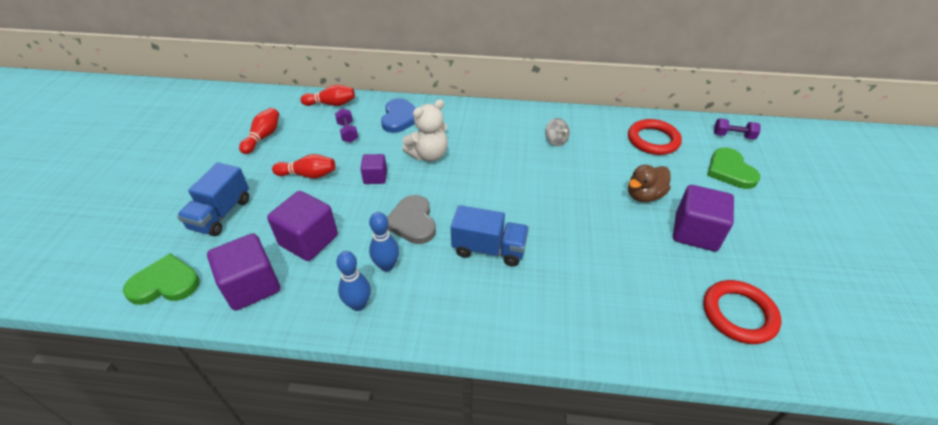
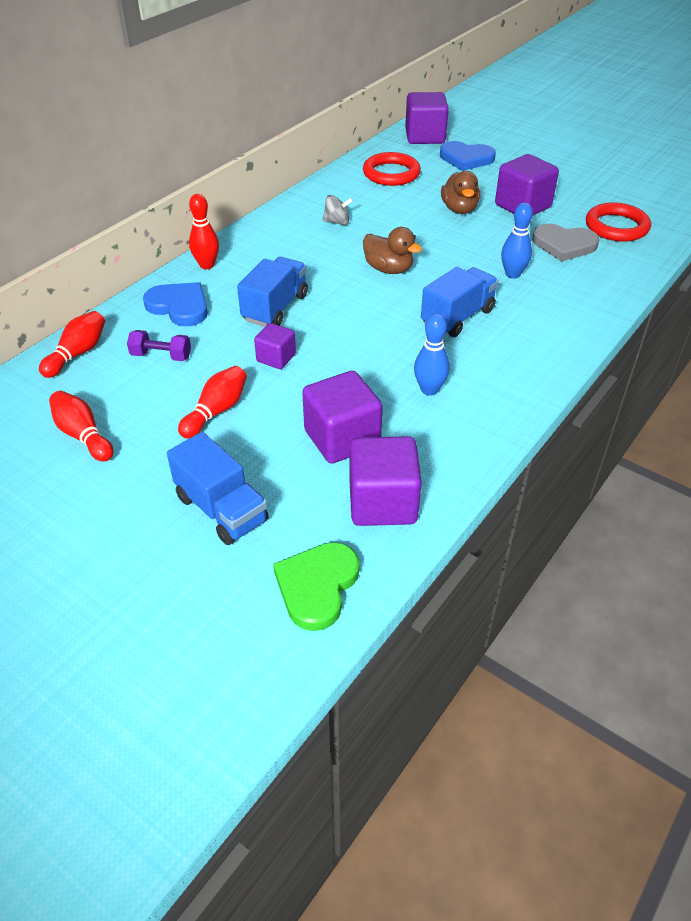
camera: 60 degrees left, 0 degrees up
(358, 304) = (470, 424): blue bowling pin -> blue bowling pin (512, 274)
(412, 222) = (378, 353): grey heart -> grey heart (564, 245)
(428, 155) = (275, 308): white teddy bear -> blue truck
(451, 109) = (207, 265): none -> red bowling pin
(520, 188) = (388, 269): none -> brown duck
(730, 171) = (466, 159): green heart -> blue heart
(733, 136) = (425, 137): purple dumbbell -> purple cube

